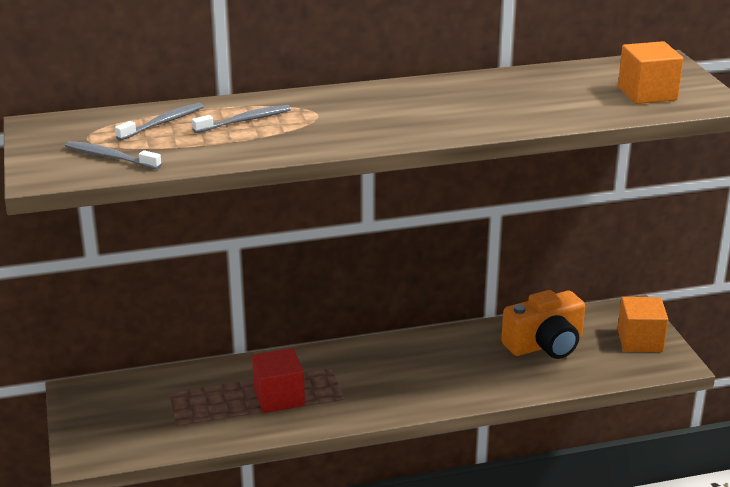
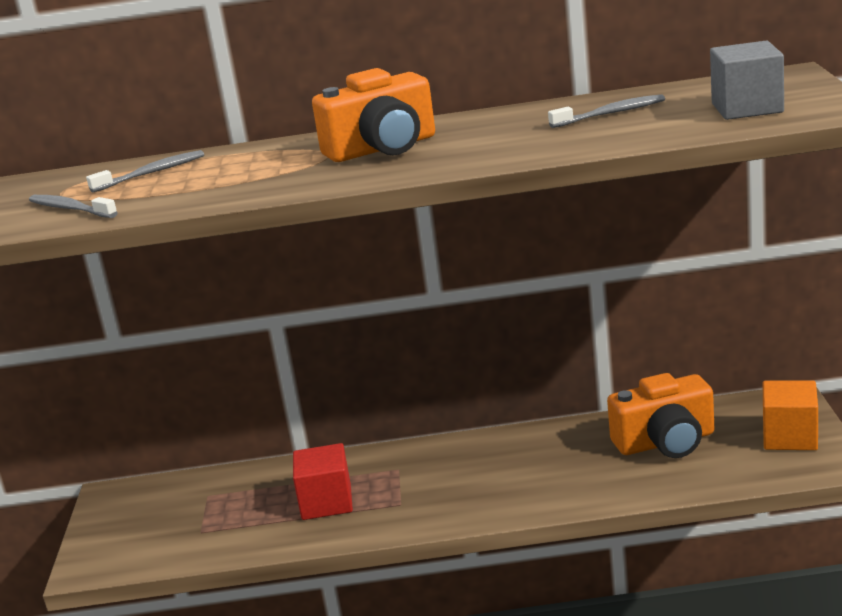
camera: 15 degrees right, 5 degrees down
(244, 121) = (241, 166): grey toothbrush -> grey toothbrush (610, 114)
(362, 111) = (382, 148): none -> orange camera
(647, 93) = (747, 108): orange cube -> grey cube

